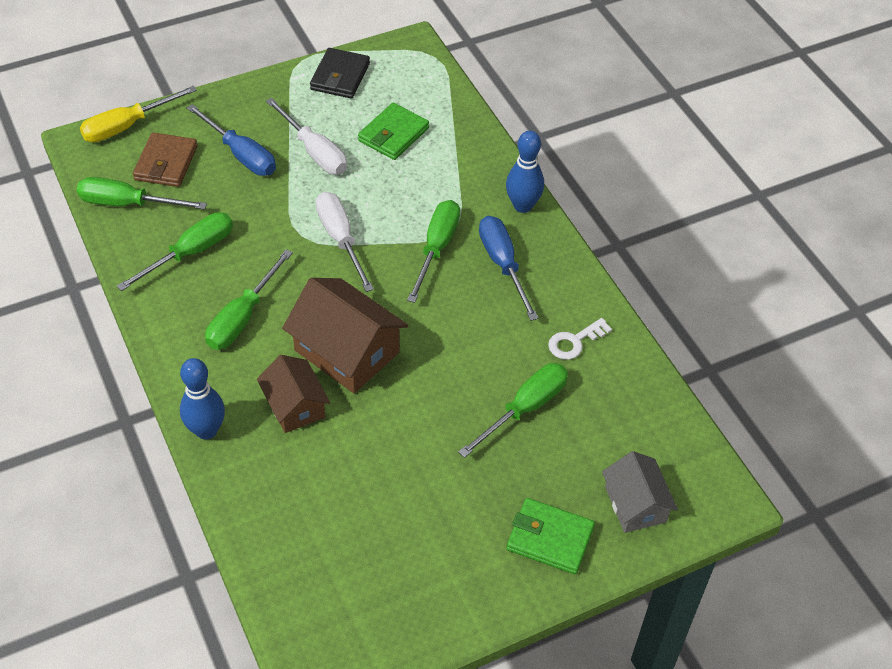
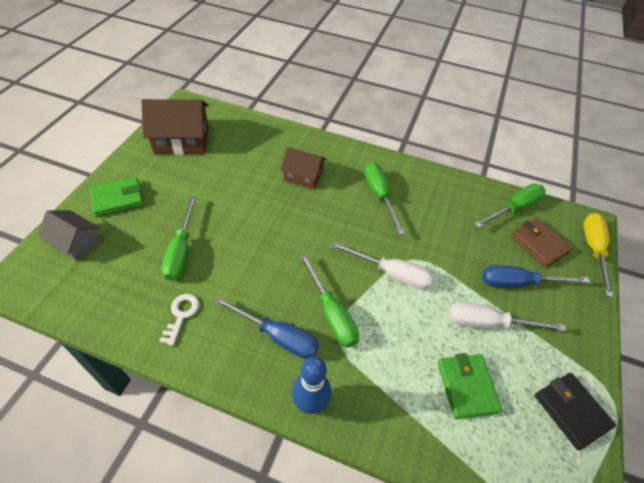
camera: 135 degrees right, 0 degrees up
(191, 253) = (448, 207): green screwdriver -> none
(206, 430) = (328, 144): blue bowling pin -> none
(346, 351) = (310, 215): brown house -> brown house (182, 140)

